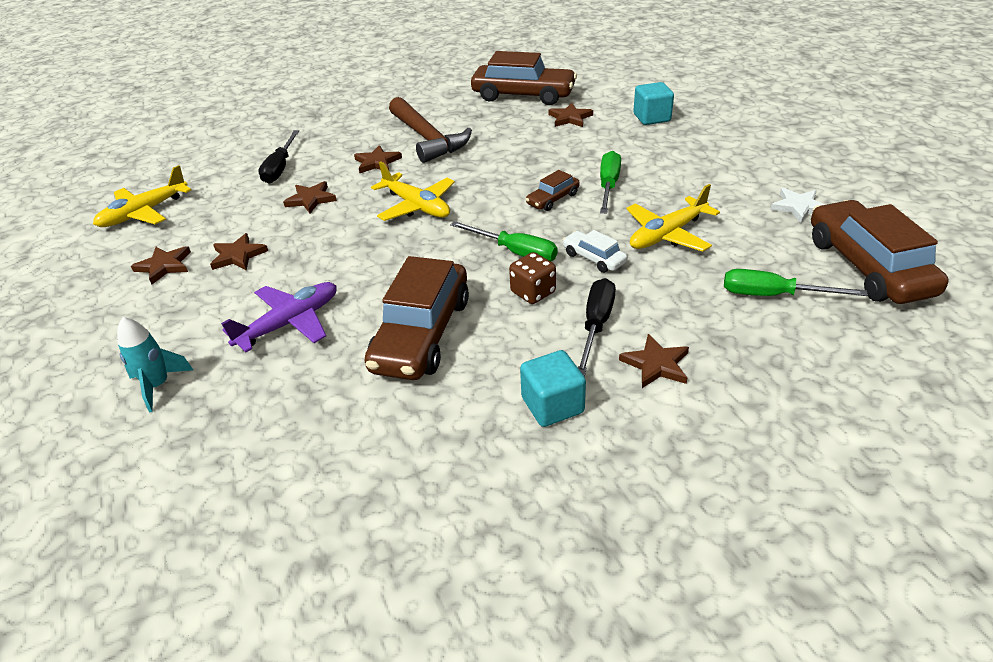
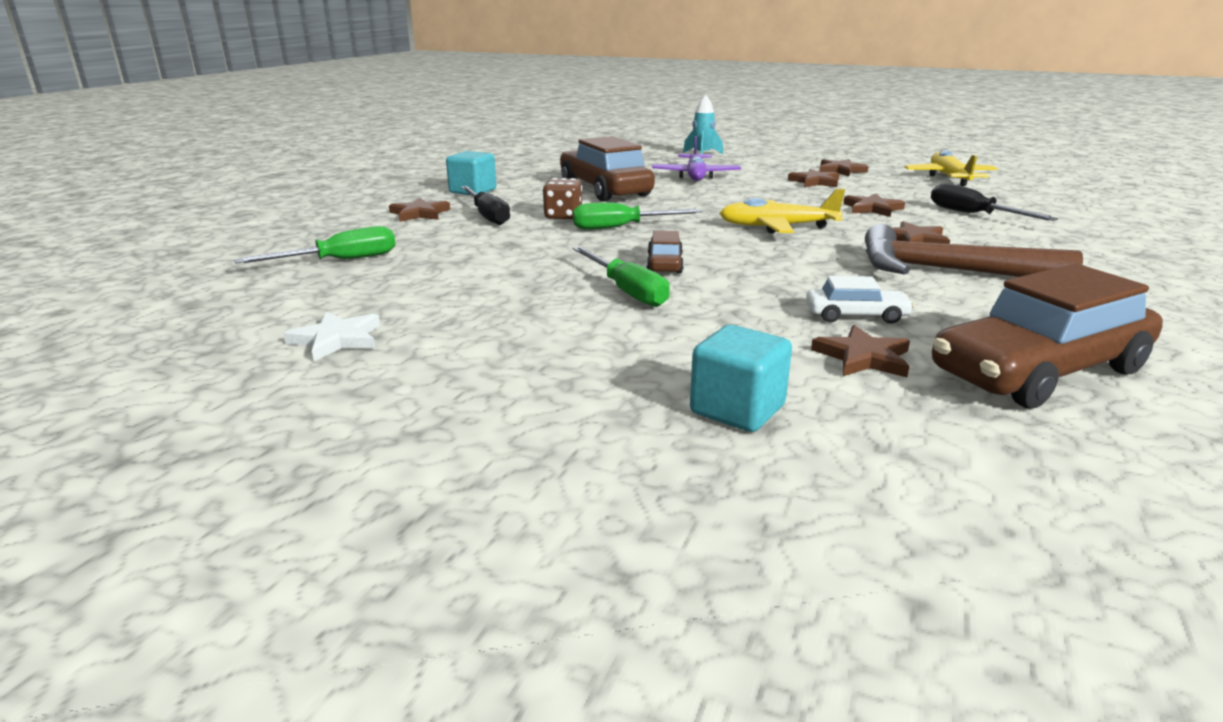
camera: 135 degrees right, 15 degrees down
(594, 258) = (544, 241): white car -> white car (856, 316)
(667, 234) = (492, 271): yellow plane -> none
(868, 266) = (228, 304): brown car -> none

